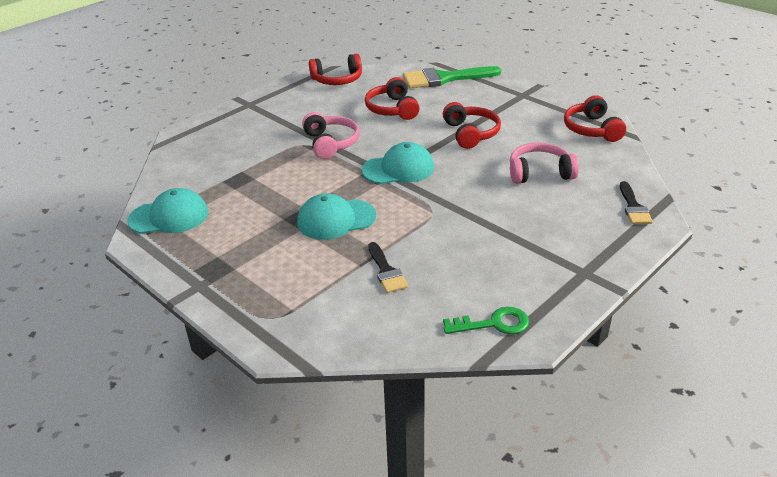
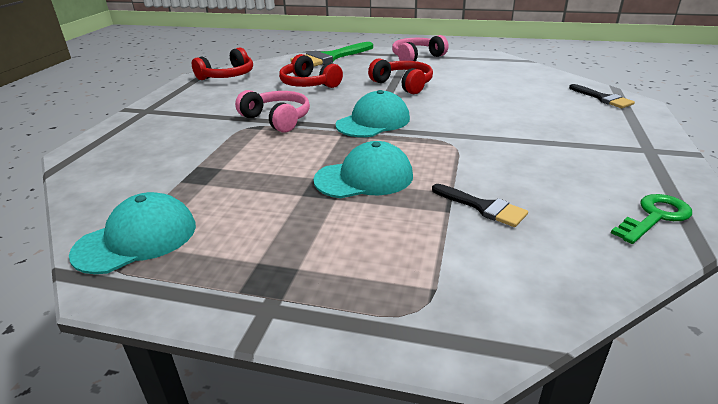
camera: 30 degrees left, 5 degrees down
(336, 219) = (364, 178): turquoise cap -> turquoise cap turned 150 degrees counterclockwise
(539, 173) = (499, 95): pink headphones -> pink headphones (416, 57)
(592, 129) = (493, 63): red headphones -> none

